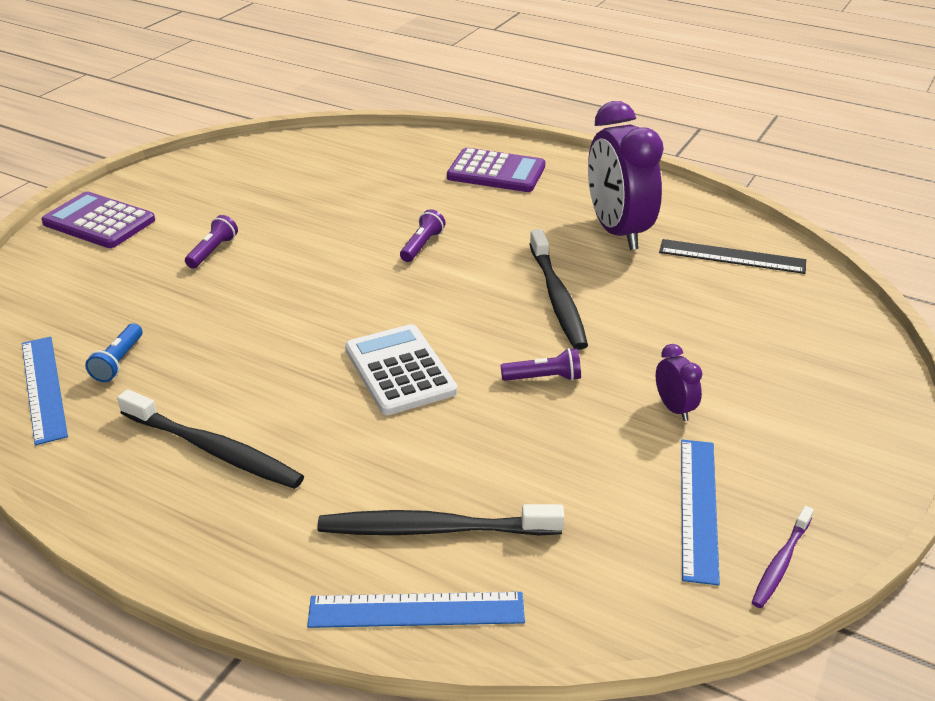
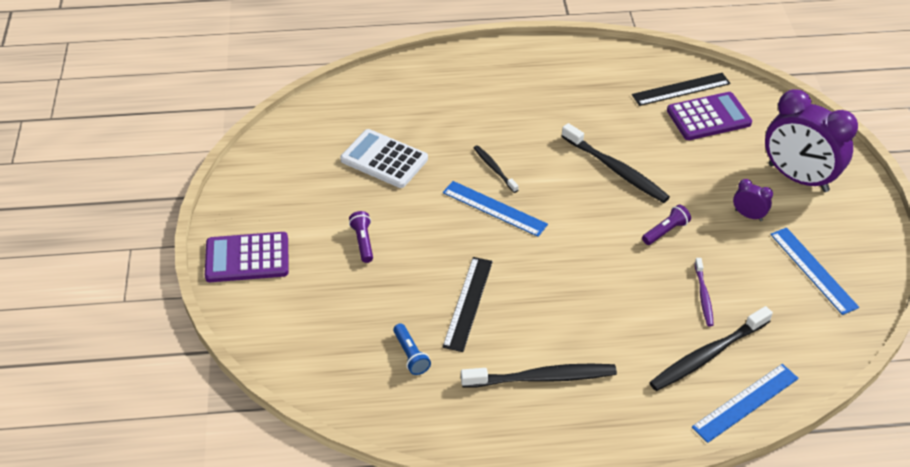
camera: 35 degrees left, 10 degrees up
(43, 388) = (388, 399): blue ruler -> blue ruler (494, 208)
(236, 344) = (468, 303): none -> black ruler
(399, 370) = (584, 269): white calculator -> white calculator (384, 159)
(422, 245) = (494, 169): purple flashlight -> black toothbrush
(496, 172) = (474, 82): purple calculator -> purple calculator (708, 117)
(617, 231) = (599, 100): purple clock -> purple clock (798, 178)
(780, 563) = (873, 280): purple toothbrush -> purple toothbrush (703, 296)

